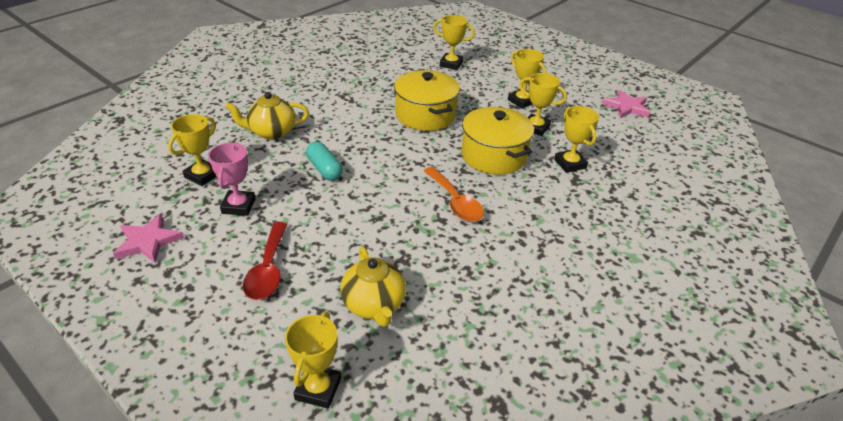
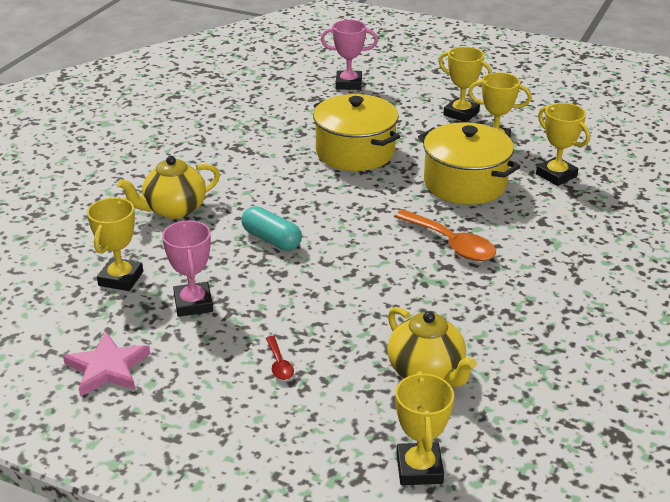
camera: 15 degrees left, 5 degrees down
(268, 269) = (279, 364): red spoon -> red spoon, size x0.49
(451, 64) = (348, 84): yellow trophy -> pink trophy
(626, 107) = (585, 98): pink star -> none

